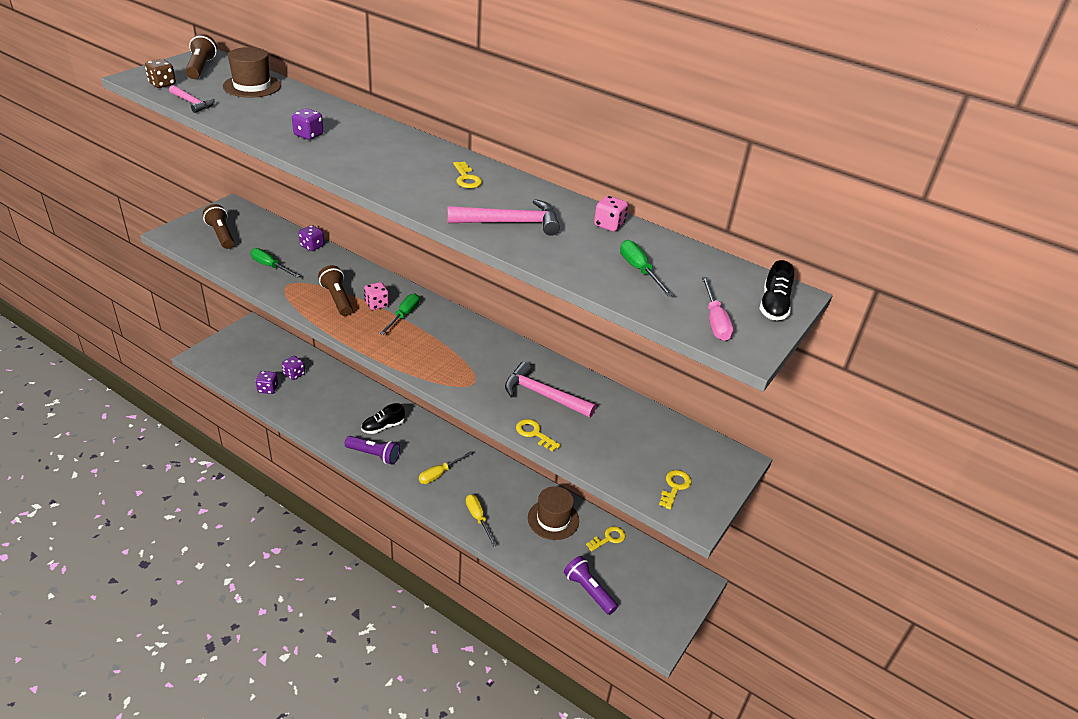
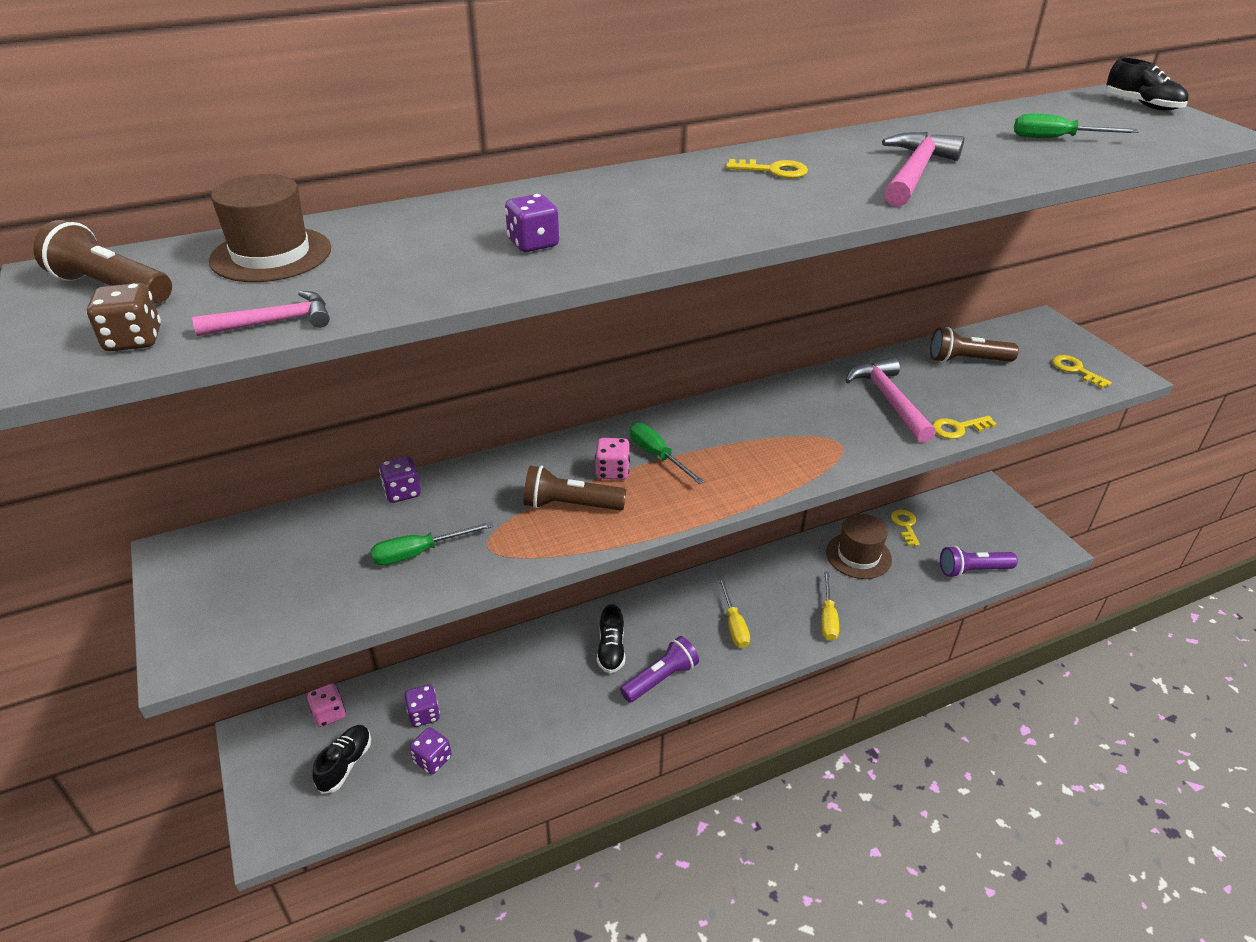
camera: 55 degrees left, 0 degrees up
(221, 235) = (262, 588): brown flashlight -> brown flashlight (966, 360)
(249, 361) = (345, 764): none -> black shoe
(478, 518) = (827, 618): yellow screwdriver -> yellow screwdriver turned 90 degrees counterclockwise
(543, 395) = (889, 400): pink hammer -> pink hammer turned 105 degrees clockwise
(609, 225) = (943, 128): pink dice -> pink dice (329, 714)
(714, 321) = (1171, 133): pink screwdriver -> none

